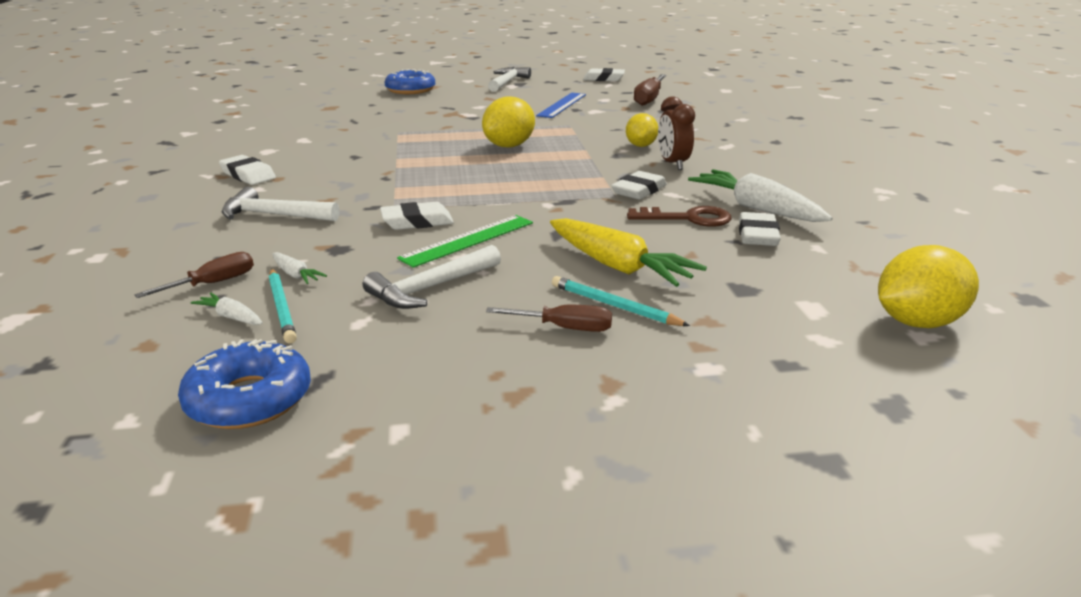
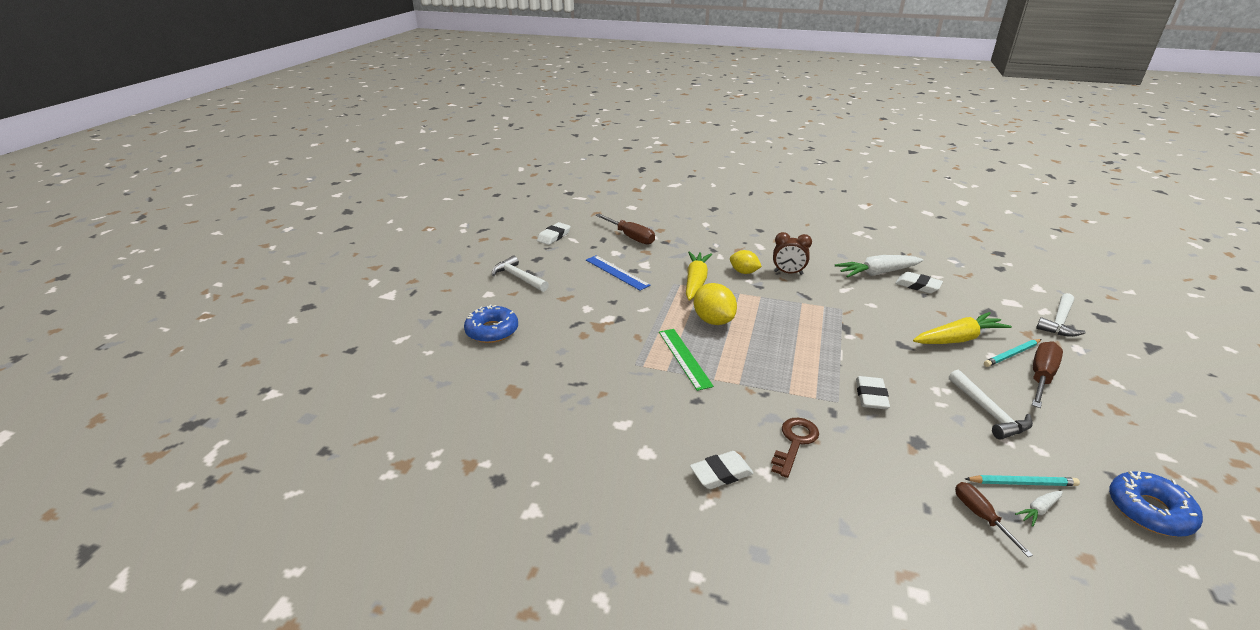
camera: 65 degrees left, 5 degrees up
(274, 215) = (838, 467): white hammer -> white hammer (1059, 322)
(295, 275) = (965, 470): white carrot -> none
(468, 240) = (910, 381): green ruler -> green ruler (684, 358)
(564, 328) = (1041, 377): brown screwdriver -> brown screwdriver, size x1.60
(585, 131) = (696, 282): none -> yellow carrot
(639, 191) = (835, 298): white eraser -> none
(688, 218) = (888, 297): brown key -> brown key (795, 442)
(917, 322) = (1025, 284): yellow lemon -> none

